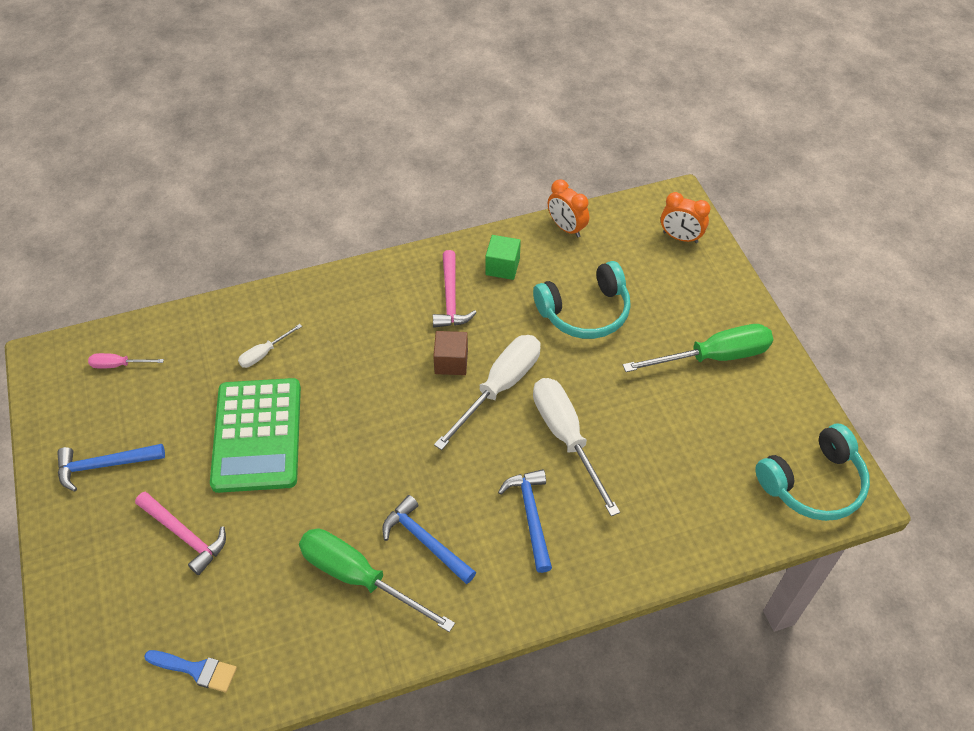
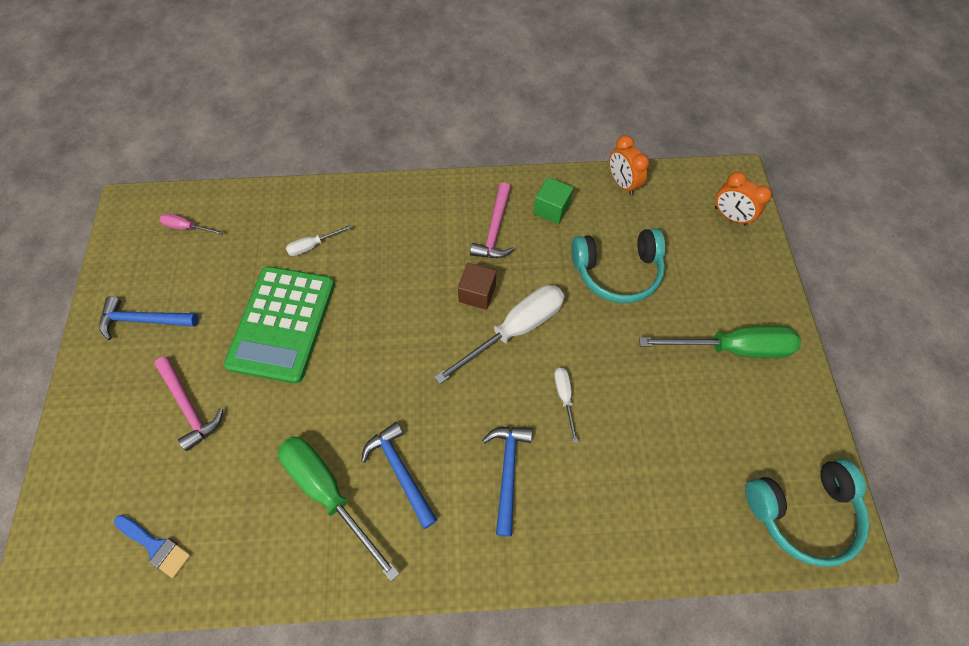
camera: 15 degrees right, 10 degrees up
(566, 437) = (564, 397): white screwdriver -> white screwdriver, size x0.48

